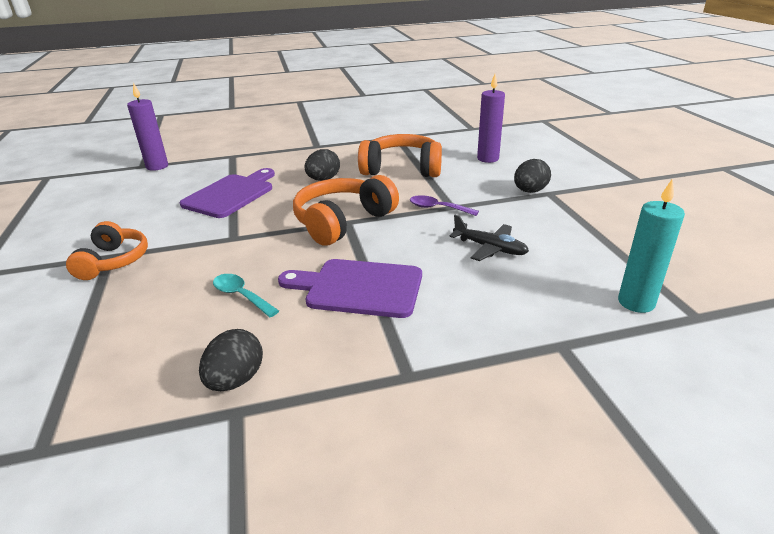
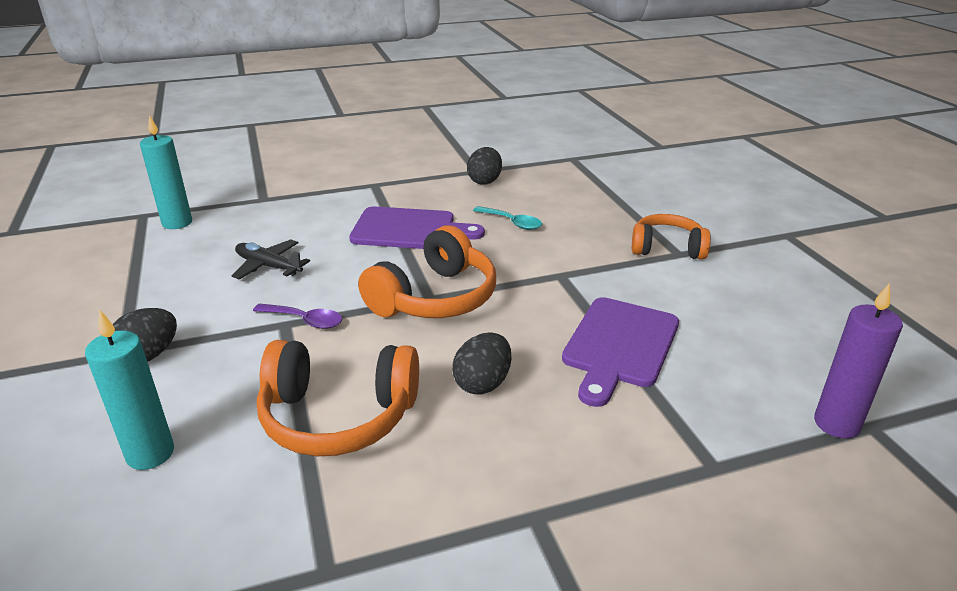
camera: 175 degrees right, 0 degrees up
(113, 261) = (667, 248): orange headphones -> orange headphones turned 105 degrees clockwise
(488, 159) = (150, 454): purple candle -> turquoise candle

